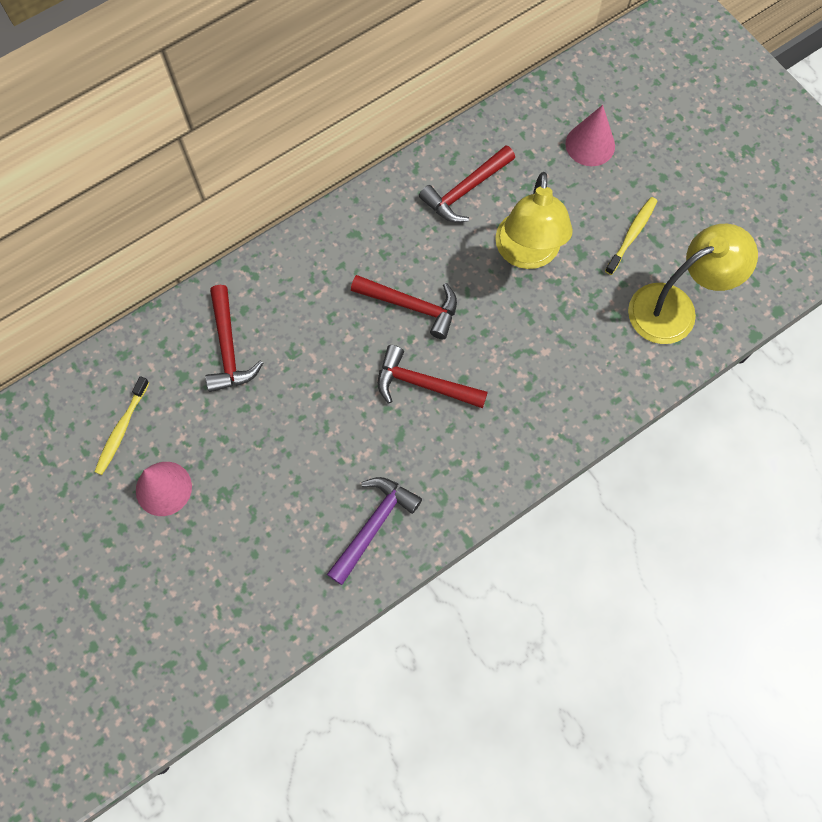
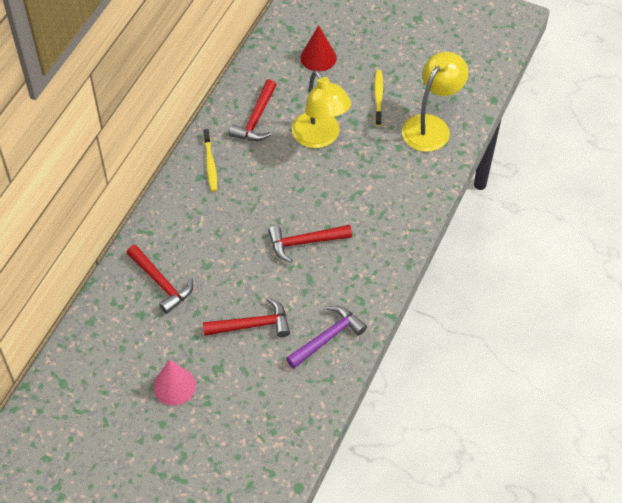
camera: 30 degrees left, 15 degrees down
(122, 429) = (121, 366): yellow toothbrush -> yellow toothbrush (210, 164)
(373, 525) = (327, 338): purple hammer -> purple hammer turned 45 degrees clockwise
(411, 306) = (266, 201): red hammer -> red hammer (252, 325)
(590, 144) = (318, 57): pink cone -> red cone

